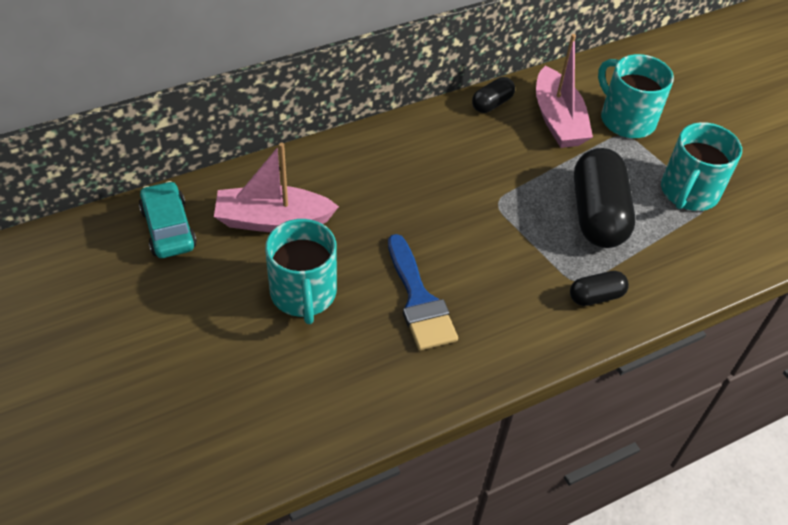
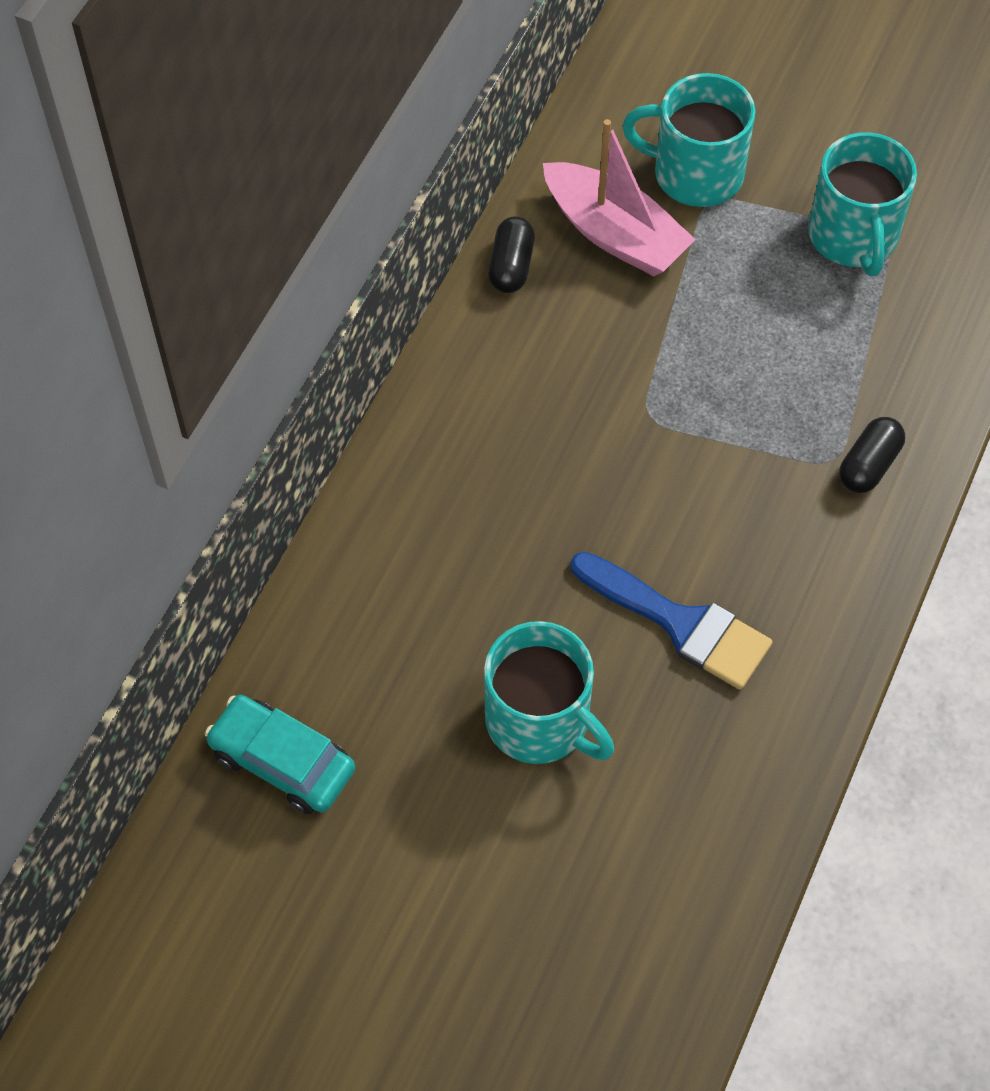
camera: 35 degrees left, 10 degrees up
(273, 220) = (403, 648): pink boat -> none
(597, 214) = (778, 347): black capsule -> none

